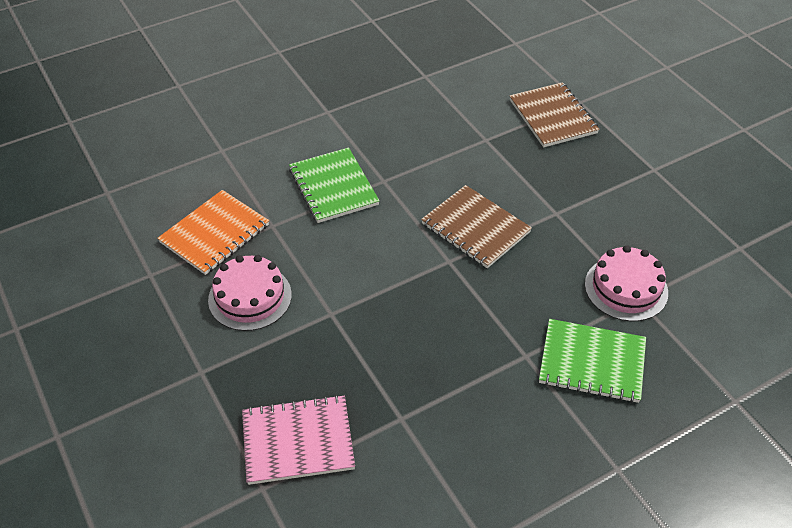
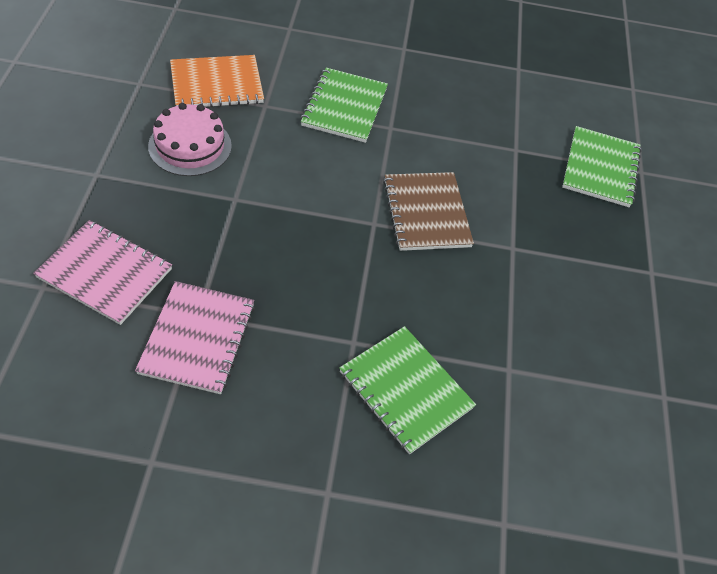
camera: 30 degrees right, 5 degrees up
(419, 435) = (197, 338): none -> pink notebook
(552, 117) = (600, 168): brown notebook -> green notebook
(626, 288) = (508, 352): pink cake -> none

